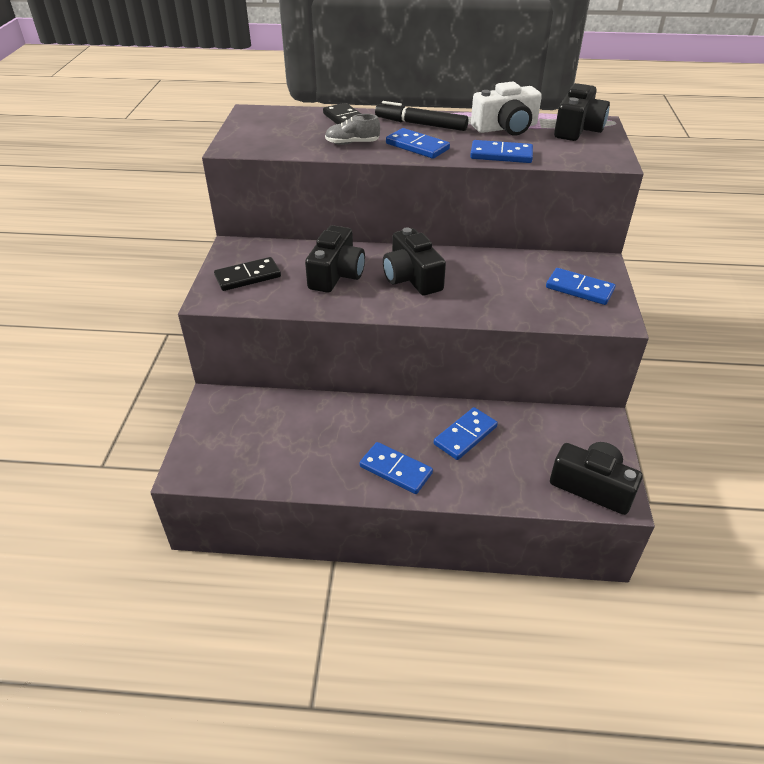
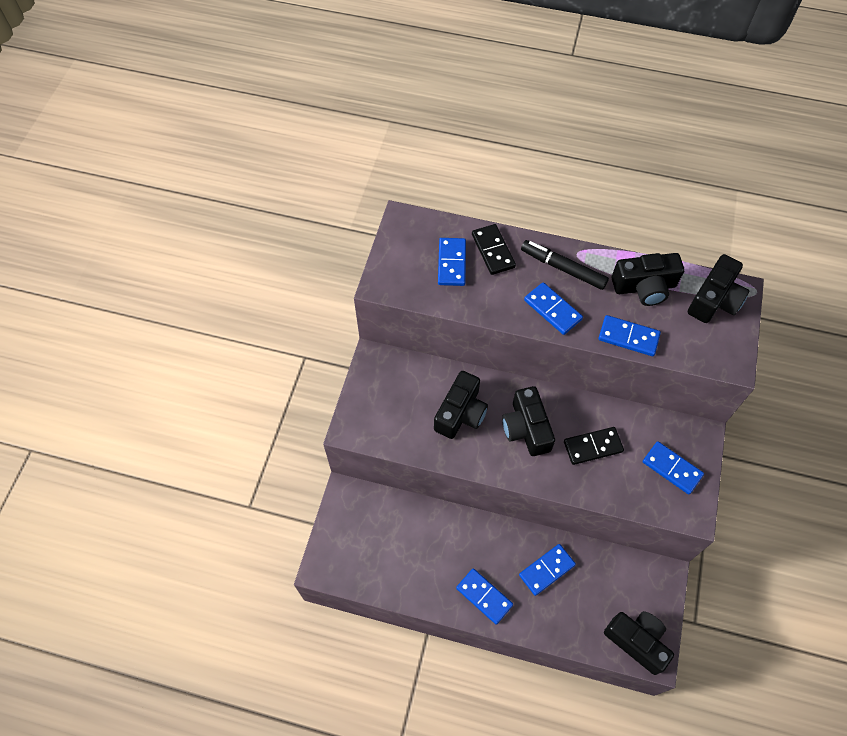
camera: 10 degrees right, 20 degrees up
(248, 277) = (384, 404): black domino -> black domino (593, 447)
(305, 130) = (451, 263): none -> blue domino
(352, 143) = (492, 295): grey shoe -> none
(506, 128) = (644, 287): white camera -> black camera

